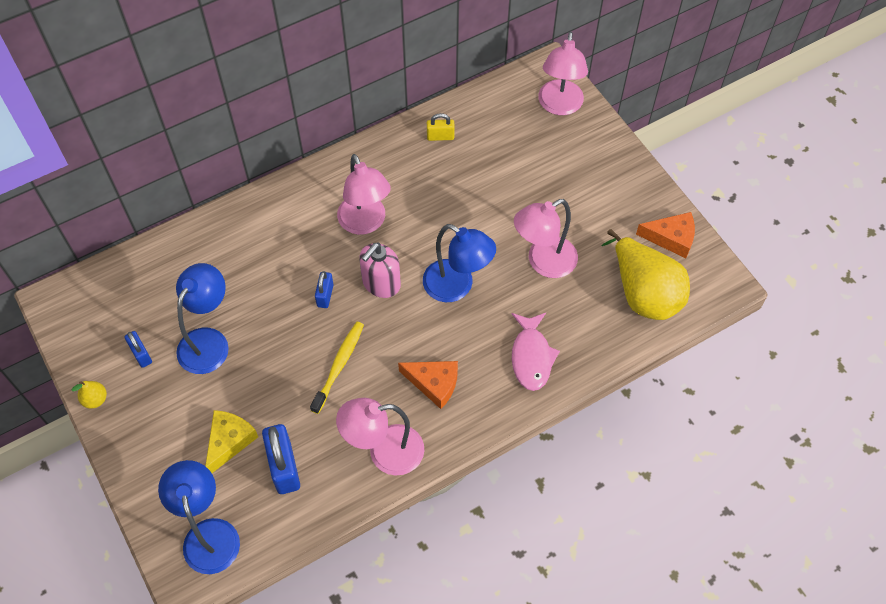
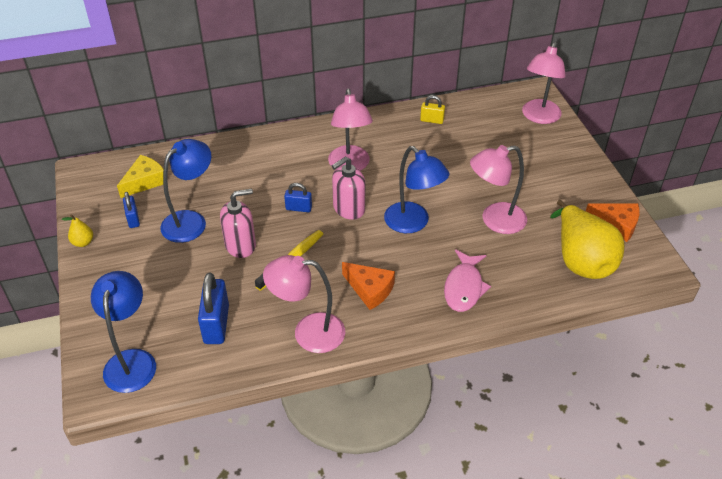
camera: 15 degrees right, 15 degrees down
(229, 441) = (178, 295): yellow cheese -> yellow cheese (145, 181)
(276, 360) = (241, 245): none -> pink soap dispenser
(325, 295) = (298, 208): blue padlock -> blue padlock turned 75 degrees clockwise

